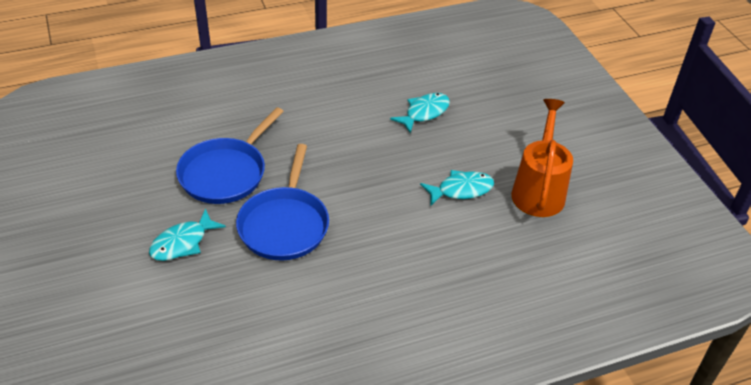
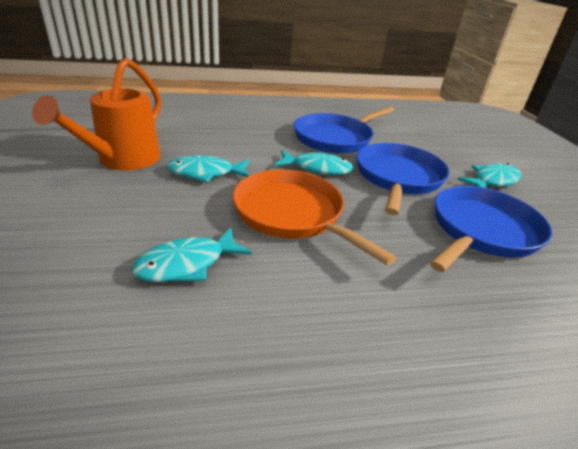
camera: 170 degrees left, 10 degrees down
(354, 285) = (335, 138): none -> blue pan
(365, 220) = (317, 168): none -> turquoise fish
(374, 160) = (292, 214): none -> orange pan

